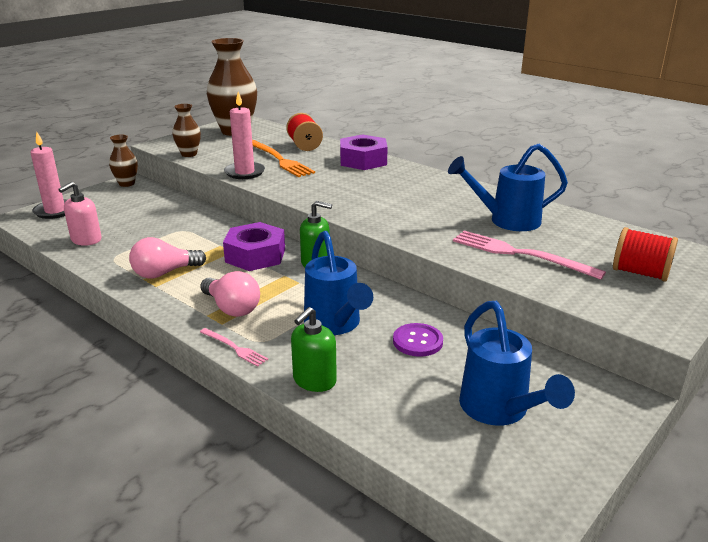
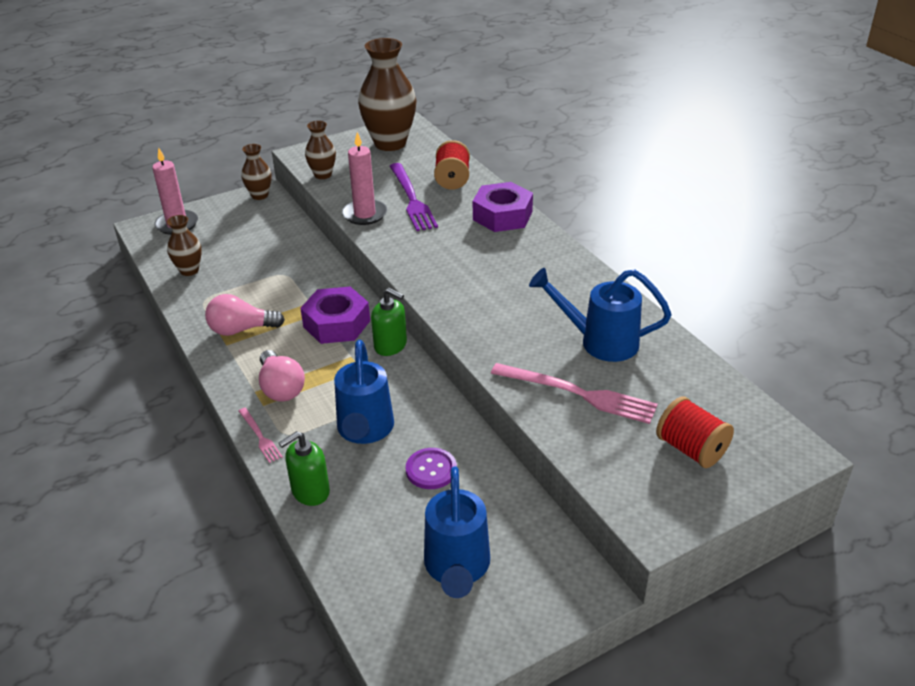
camera: 20 degrees right, 10 degrees up
(86, 240) = (189, 270): pink soap dispenser -> brown vase
(279, 159) = (412, 199): orange fork -> purple fork
(520, 254) = (578, 394): pink fork -> pink fork turned 150 degrees clockwise

